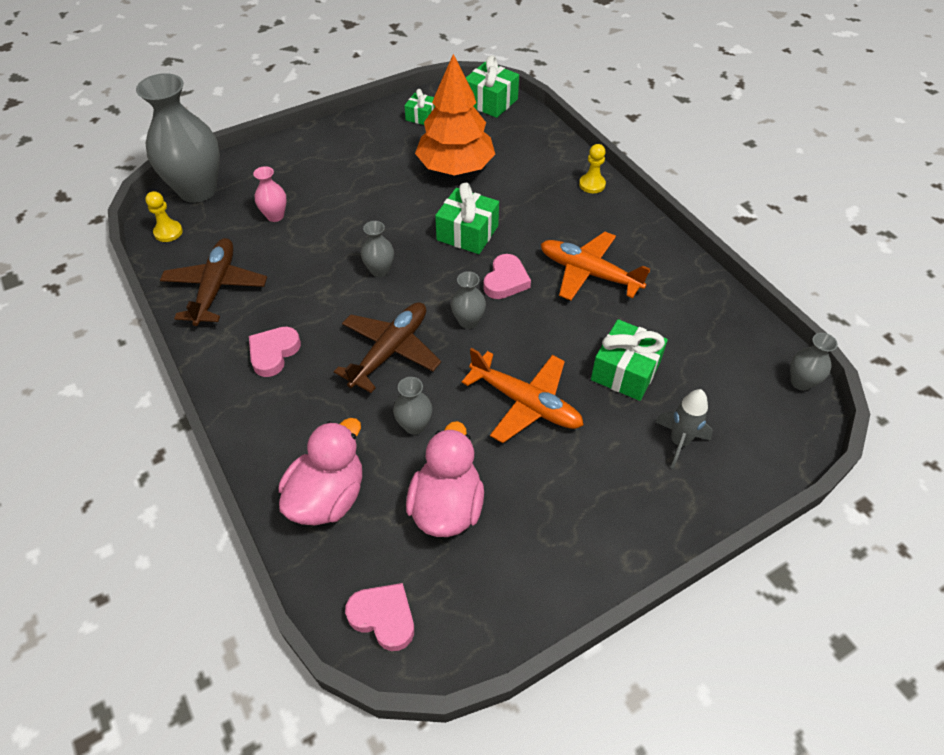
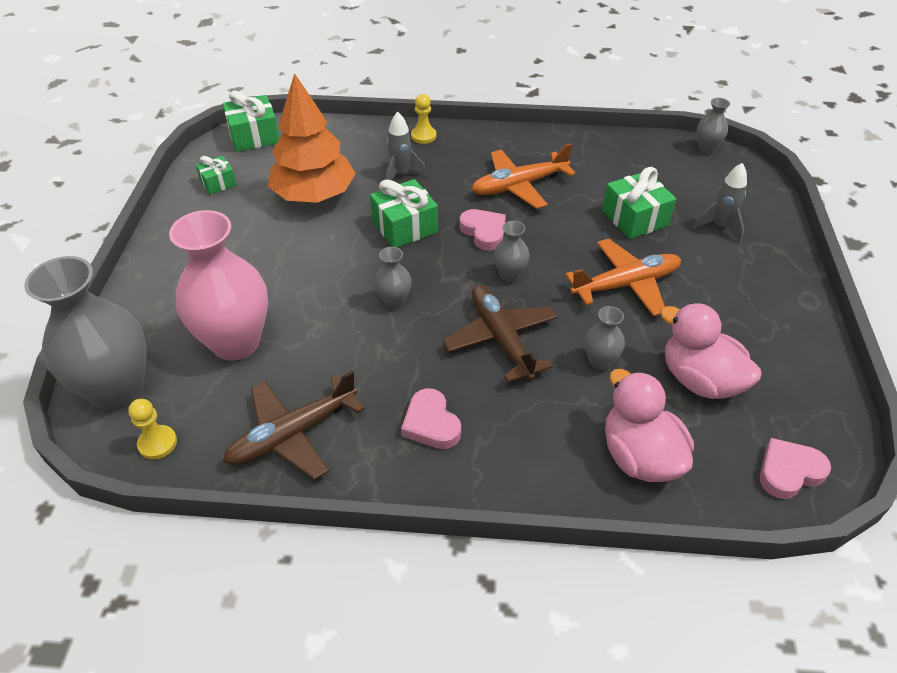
camera: 55 degrees left, 5 degrees down
(216, 288) = (293, 434): brown plane -> brown plane turned 75 degrees counterclockwise
(275, 216) = (236, 342): pink vase -> pink vase, size x2.22
(528, 198) = (401, 175): none -> grey rocket

